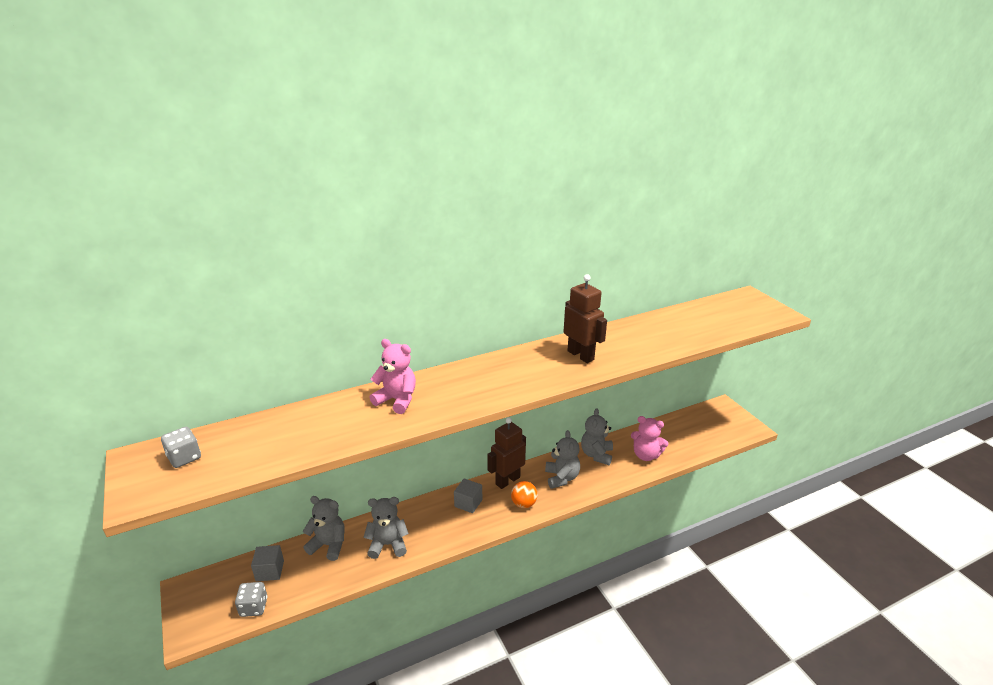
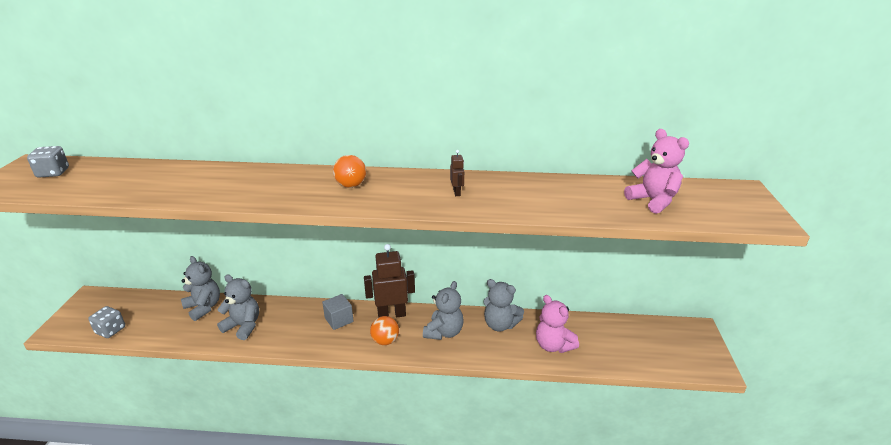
camera: 30 degrees right, 0 degrees up
(270, 571) = (148, 309): grey cube -> none
(397, 400) = (244, 180): pink teddy bear -> pink teddy bear (653, 201)
(495, 375) = (351, 186): none -> orange ball
(581, 355) = (457, 192): brown robot -> brown robot, size x0.44
(596, 455) = (500, 324): grey teddy bear -> grey teddy bear turned 105 degrees counterclockwise

